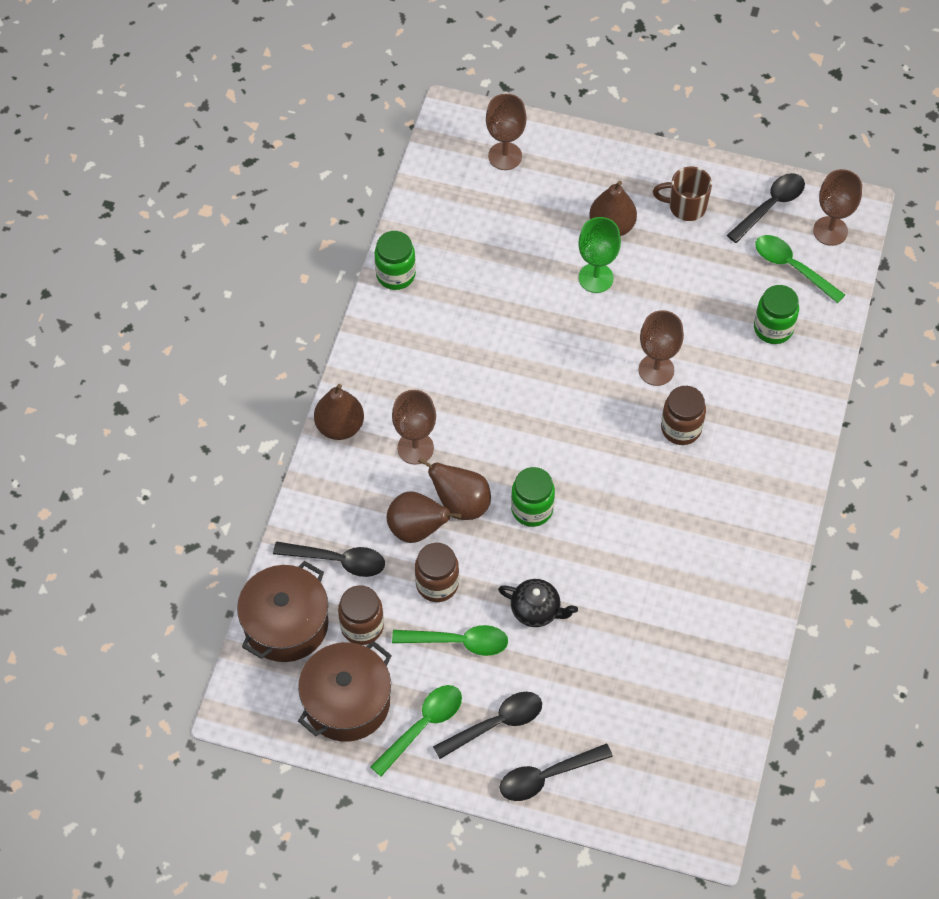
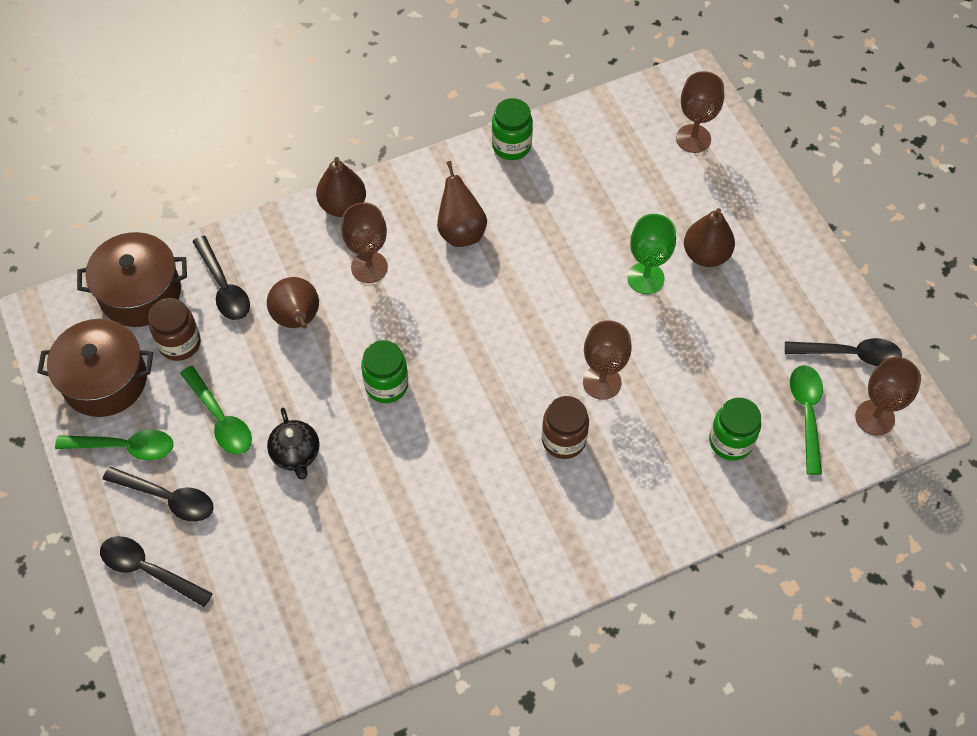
camera: 50 degrees right, 0 degrees up
(437, 584) = (260, 367): brown jar -> none
(461, 504) = (347, 333): brown pear -> brown pear (461, 231)
(685, 207) = (781, 293): brown mug -> none

